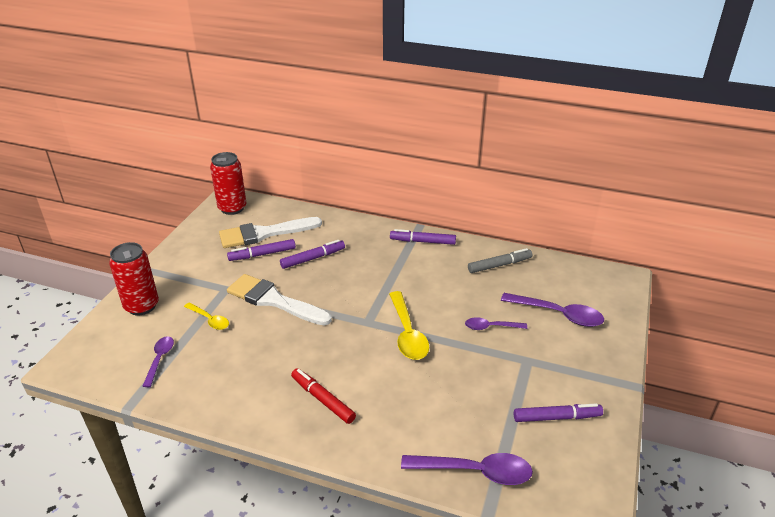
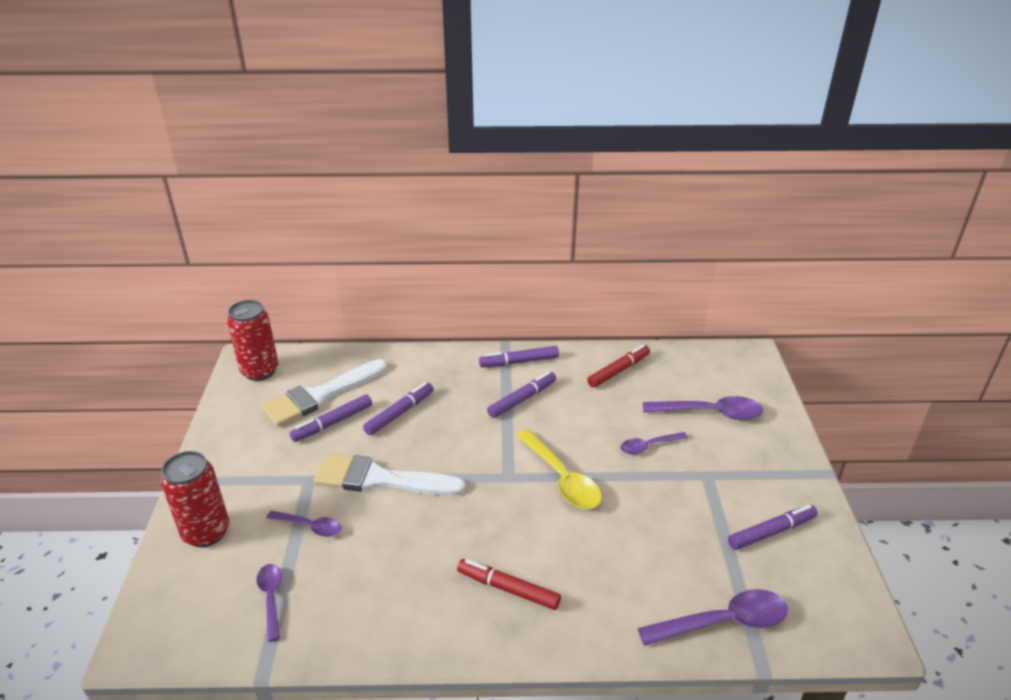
camera: 20 degrees left, 0 degrees up
(210, 320) = (310, 526): yellow spoon -> purple spoon
(409, 269) = (522, 399): none -> purple marker
(499, 265) = (618, 371): grey marker -> red marker

